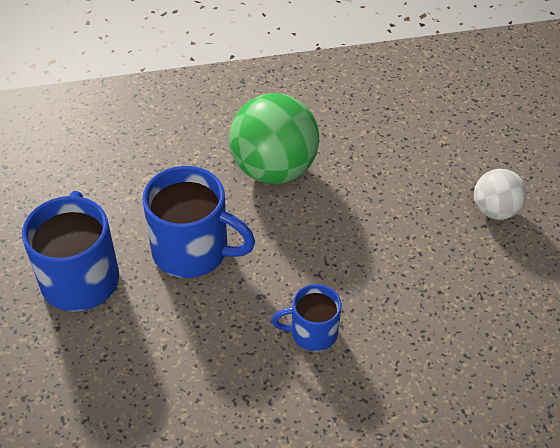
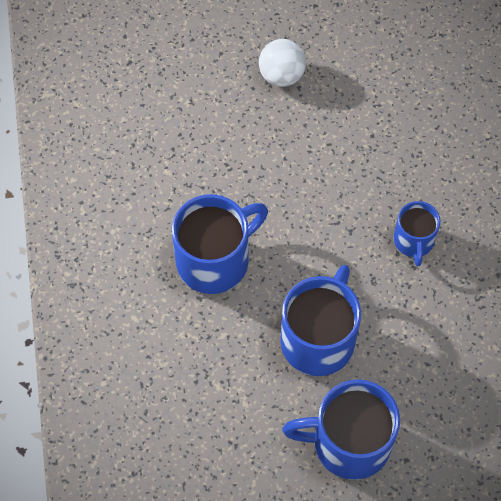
camera: 85 degrees left, 15 degrees up
(273, 169) = (215, 260): green ball -> blue mug

